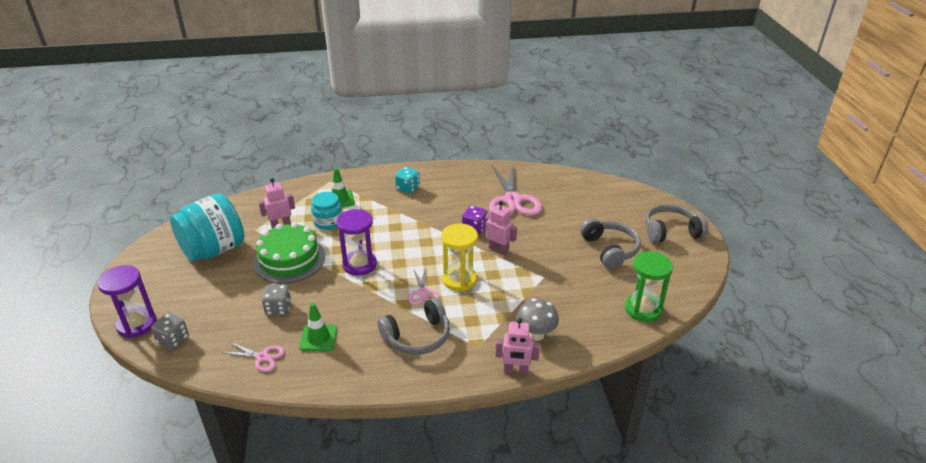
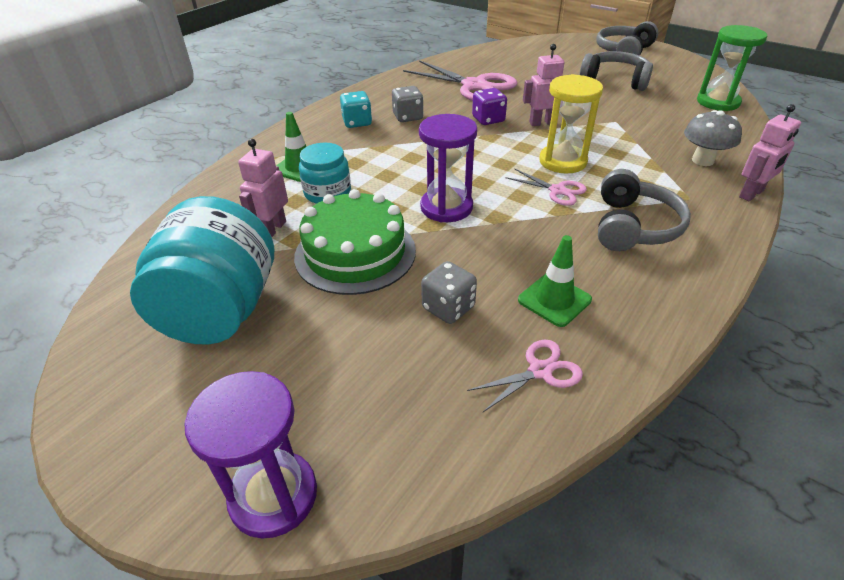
camera: 45 degrees left, 5 degrees up
(173, 340) = (380, 461): grey dice -> grey dice (408, 117)

